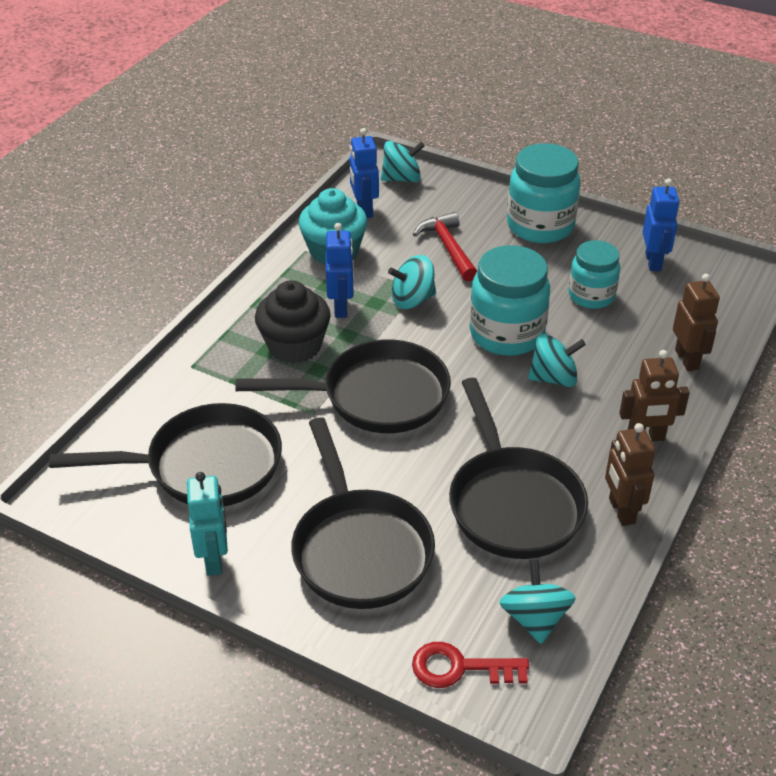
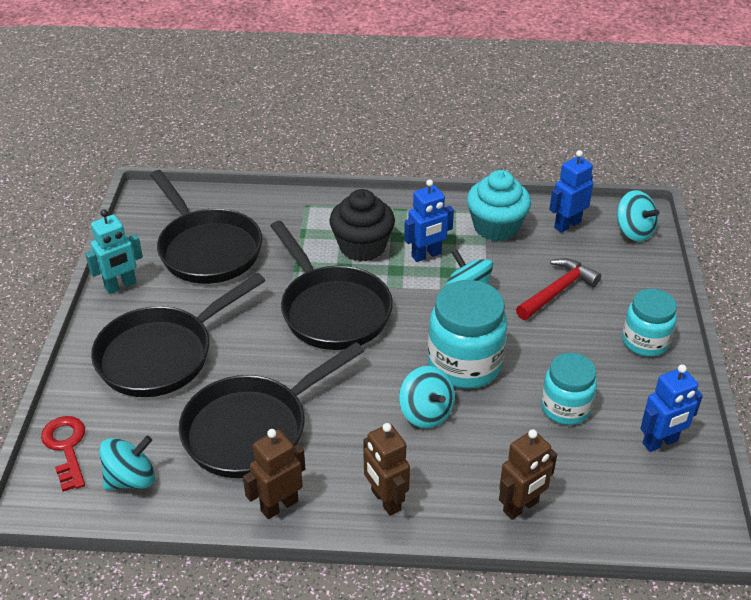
camera: 65 degrees right, 0 degrees up
(540, 226) = (645, 342): turquoise jar -> turquoise jar, size x0.65

